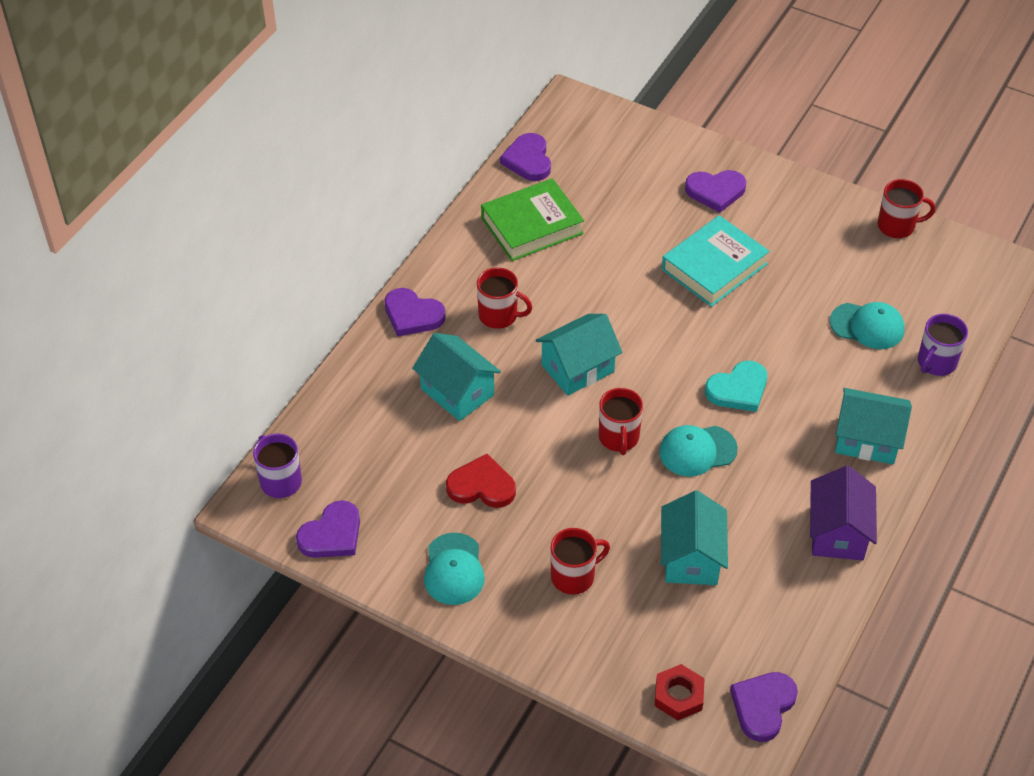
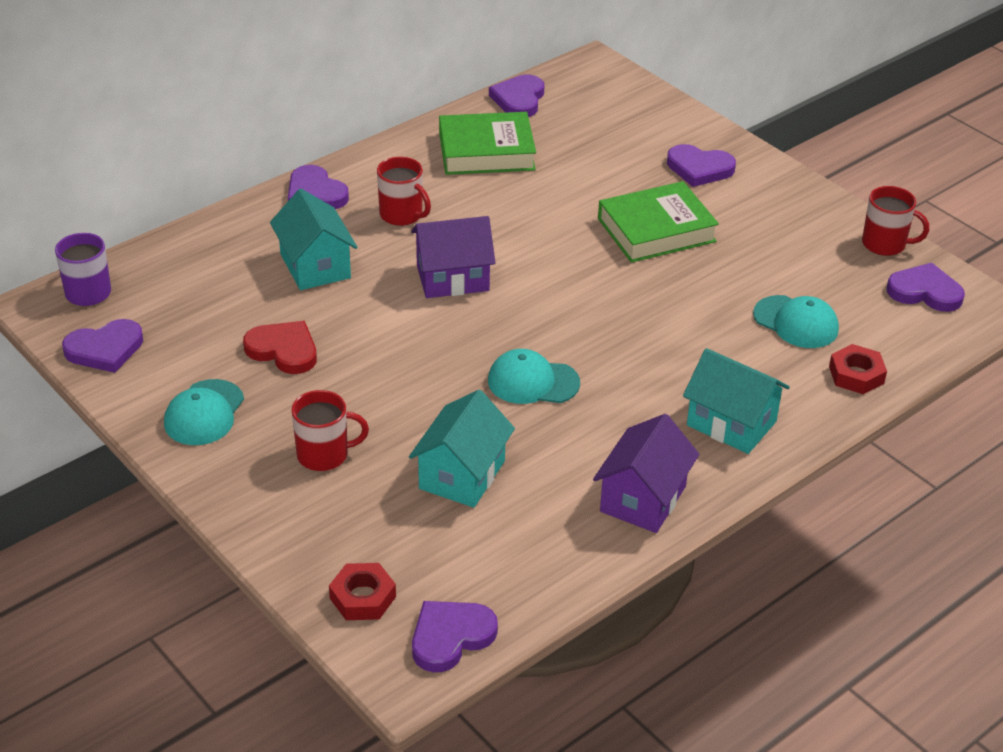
camera: 20 degrees right, 10 degrees down
(577, 368) = (452, 278): turquoise house -> purple house
(619, 438) = (455, 348): red mug -> none
(714, 267) = (656, 230): turquoise book -> green book
(738, 389) = (613, 340): turquoise heart -> none
(936, 362) = (856, 375): purple mug -> red nut
(948, 264) = (925, 292): none -> purple heart

